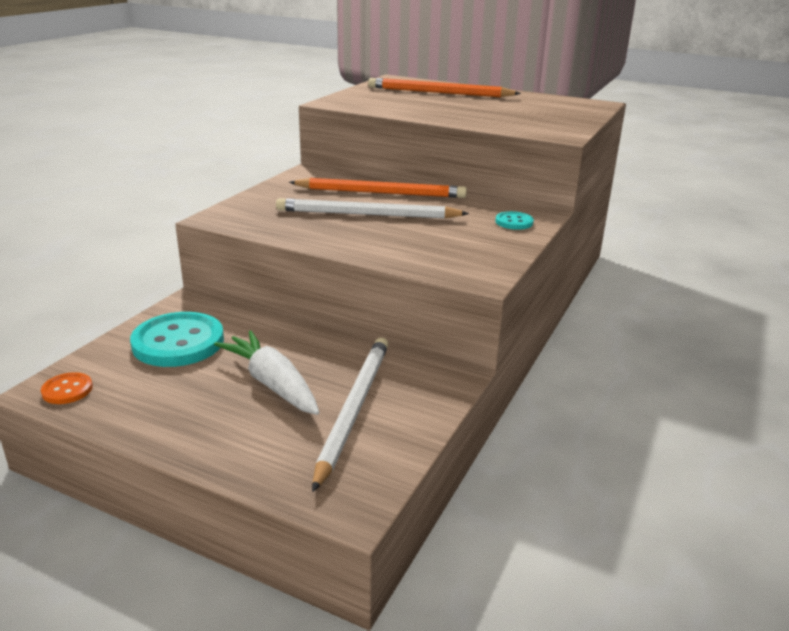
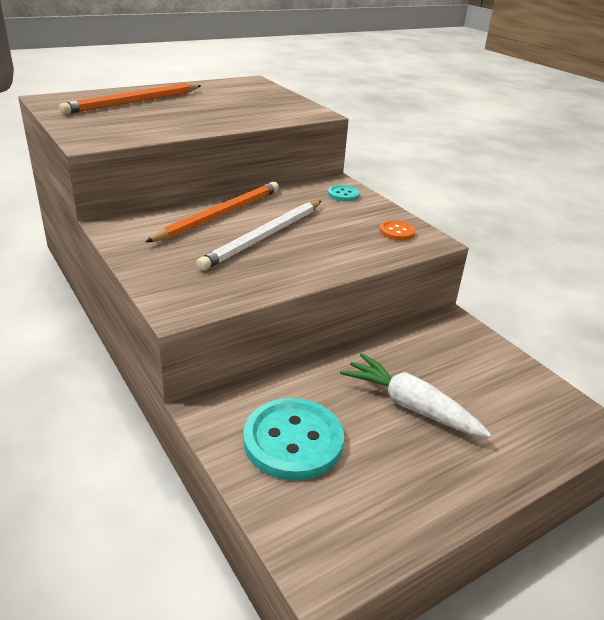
camera: 60 degrees left, 5 degrees up
(67, 390) = (335, 552): orange button -> orange button (397, 232)
(272, 383) = (410, 406): white carrot -> white carrot turned 45 degrees clockwise
(354, 408) = (471, 378): white pencil -> none

